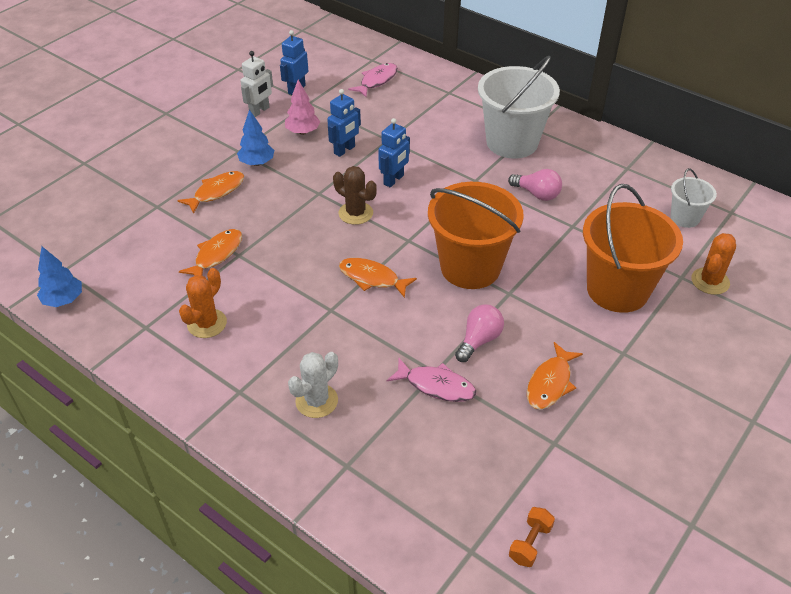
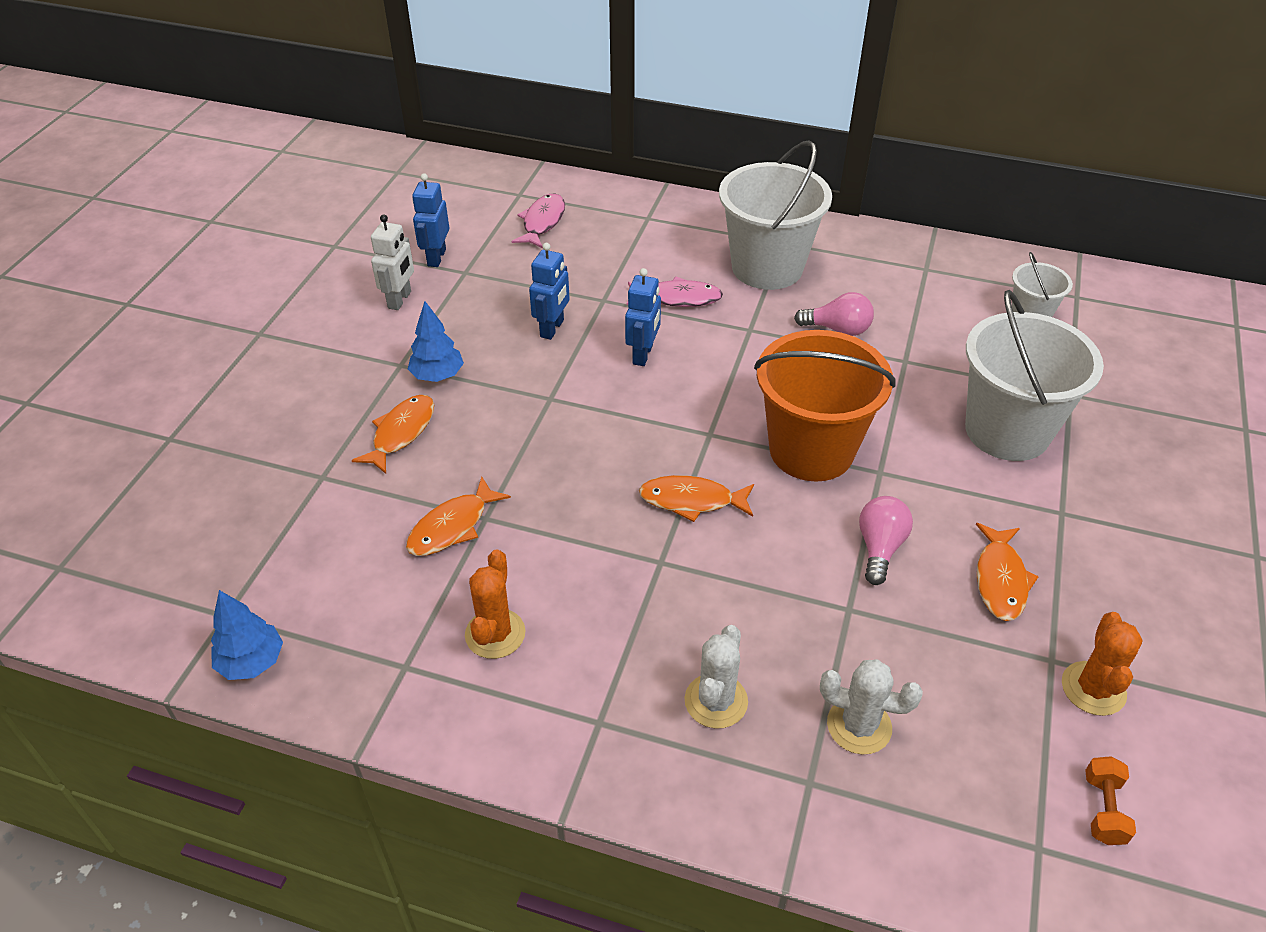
camera: 20 degrees left, 0 degrees up
(216, 255) = (452, 526): orange fish -> orange fish turned 150 degrees counterclockwise
(303, 132) = (479, 316): pink tree -> none
(355, 213) = (617, 414): brown cactus -> none
(398, 443) = (859, 726): none -> white cactus
(436, 385) = (861, 628): pink fish -> pink fish (677, 298)
(617, 289) = (1007, 431): orange bucket -> white bucket
(710, 281) = (1105, 391): orange cactus -> orange cactus (1093, 688)

